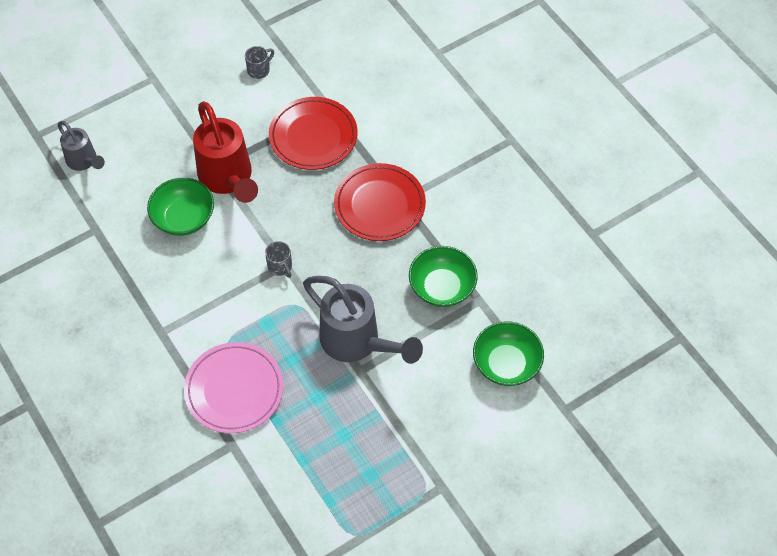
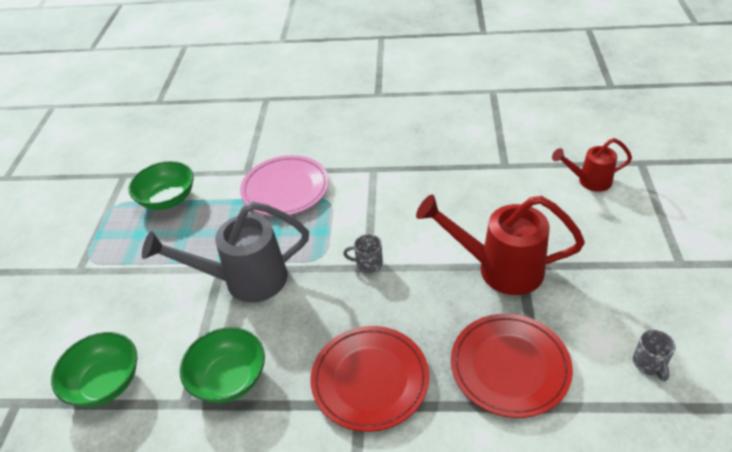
camera: 130 degrees right, 15 degrees down
(84, 161) = (589, 181): grey watering can -> red watering can
(184, 218) = (475, 221): green bowl -> green bowl (168, 199)

